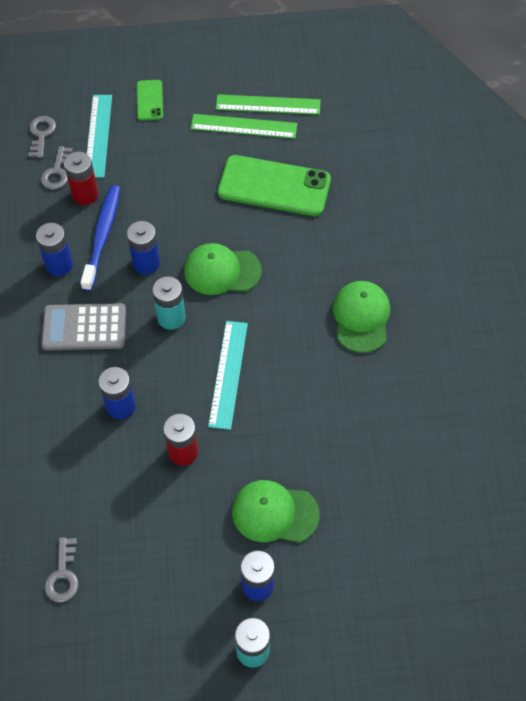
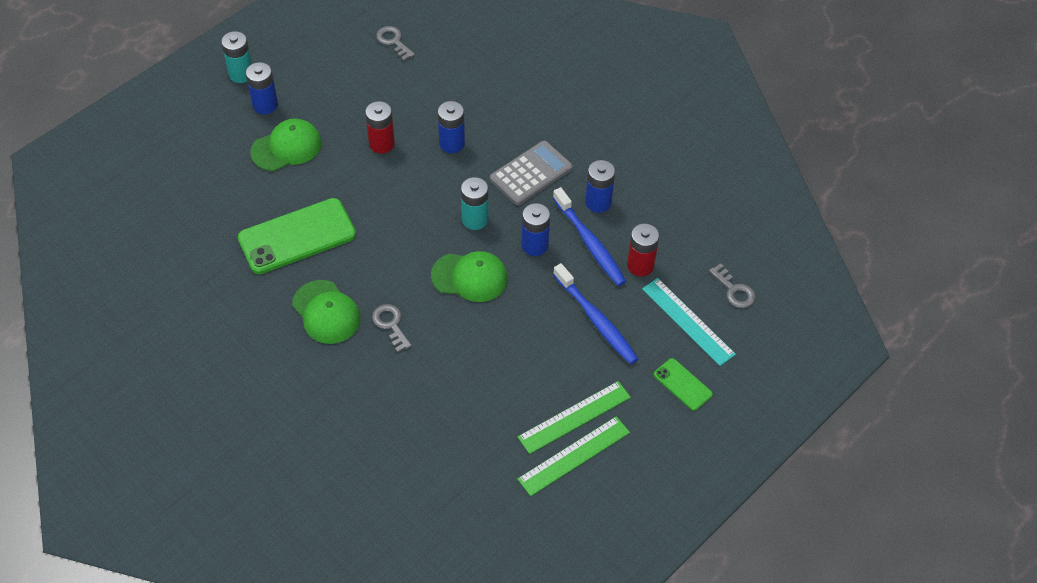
camera: 140 degrees right, 5 degrees down
(57, 172) = (683, 268): grey key -> grey key (391, 324)
(160, 177) = (596, 320): none -> blue toothbrush
(222, 271) = (470, 277): green cap -> green cap turned 45 degrees clockwise
(228, 374) = (395, 208): turquoise ruler -> none
(274, 186) = (493, 377): green phone -> green phone (297, 236)

